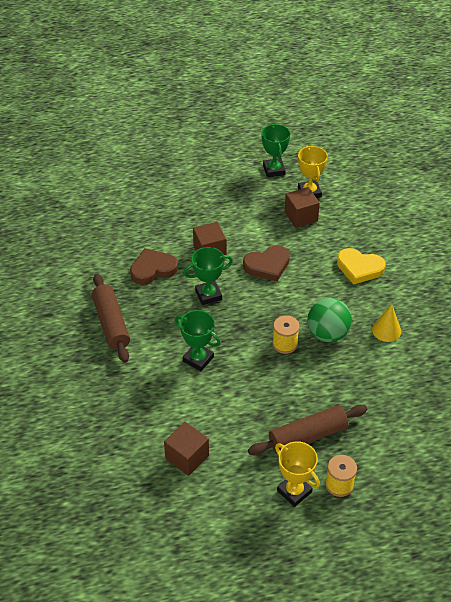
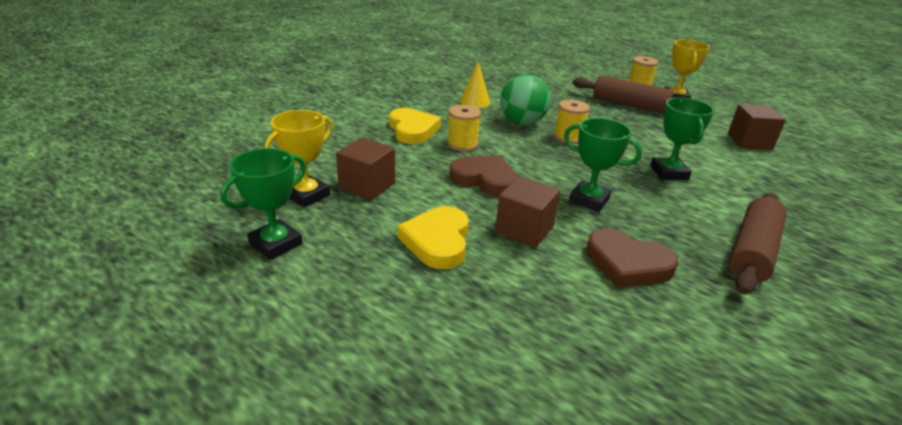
camera: 130 degrees left, 15 degrees down
(229, 217) = (437, 241): none -> yellow heart
(318, 281) = (462, 144): none -> yellow spool

